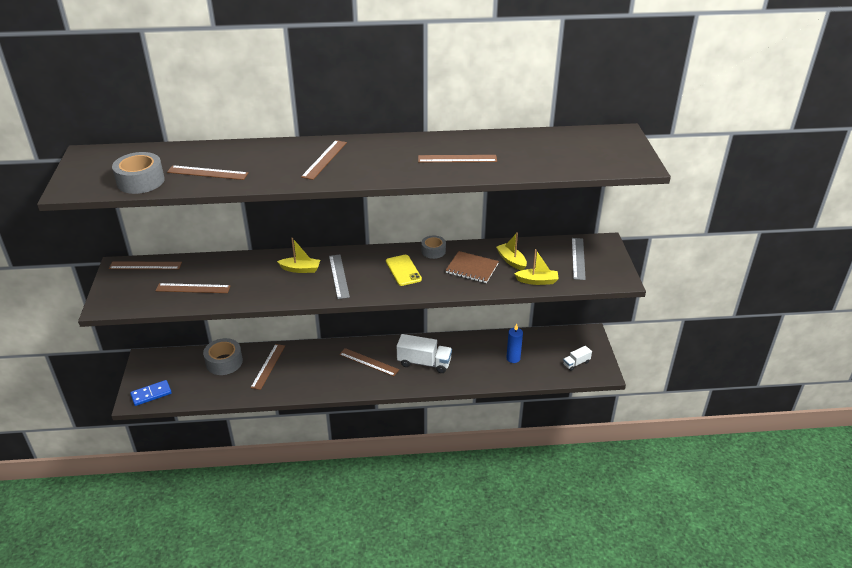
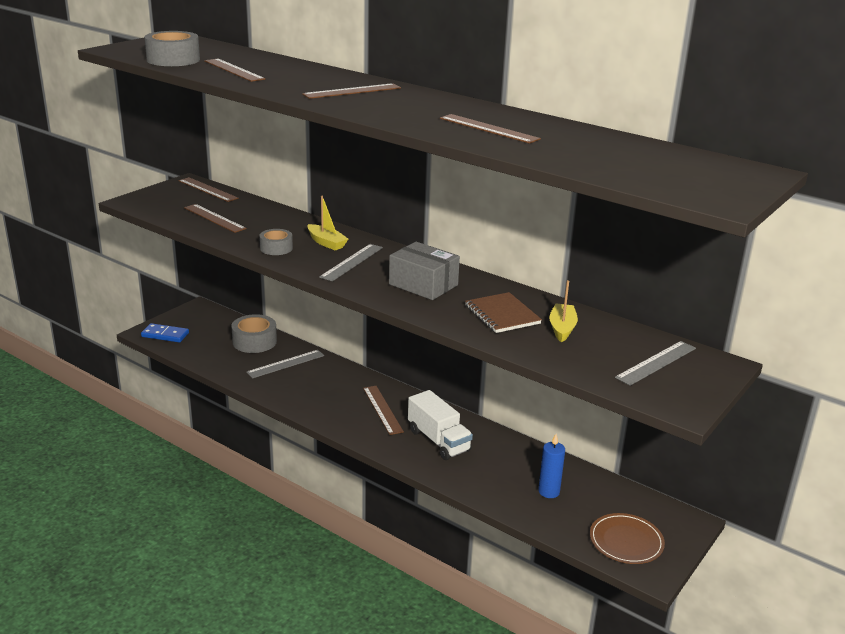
camera: 40 degrees right, 10 degrees down
(268, 366) = (285, 364): brown ruler -> grey ruler
(403, 270) = (423, 285): yellow phone -> grey box
(433, 251) = (484, 283): grey tape -> grey tape (276, 248)
(537, 281) = (562, 358): yellow boat -> none
(576, 363) = (626, 541): white truck -> brown plate

